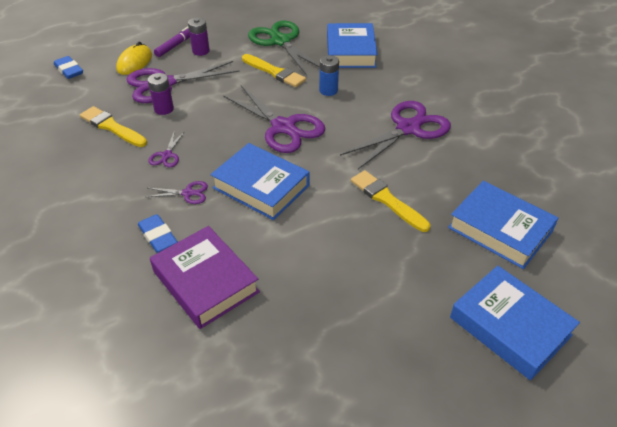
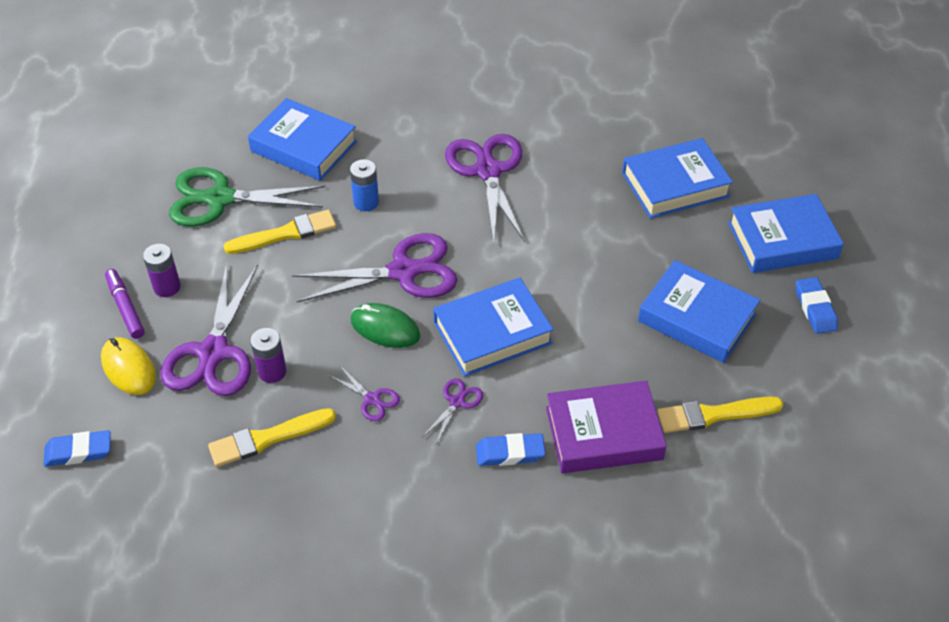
camera: 60 degrees left, 5 degrees up
(229, 138) = (385, 328): none -> green mouse
(366, 297) = (697, 318): none -> blue book
(387, 200) = (583, 242): yellow brush -> yellow brush (714, 415)
(449, 383) = (815, 308): none -> blue eraser

